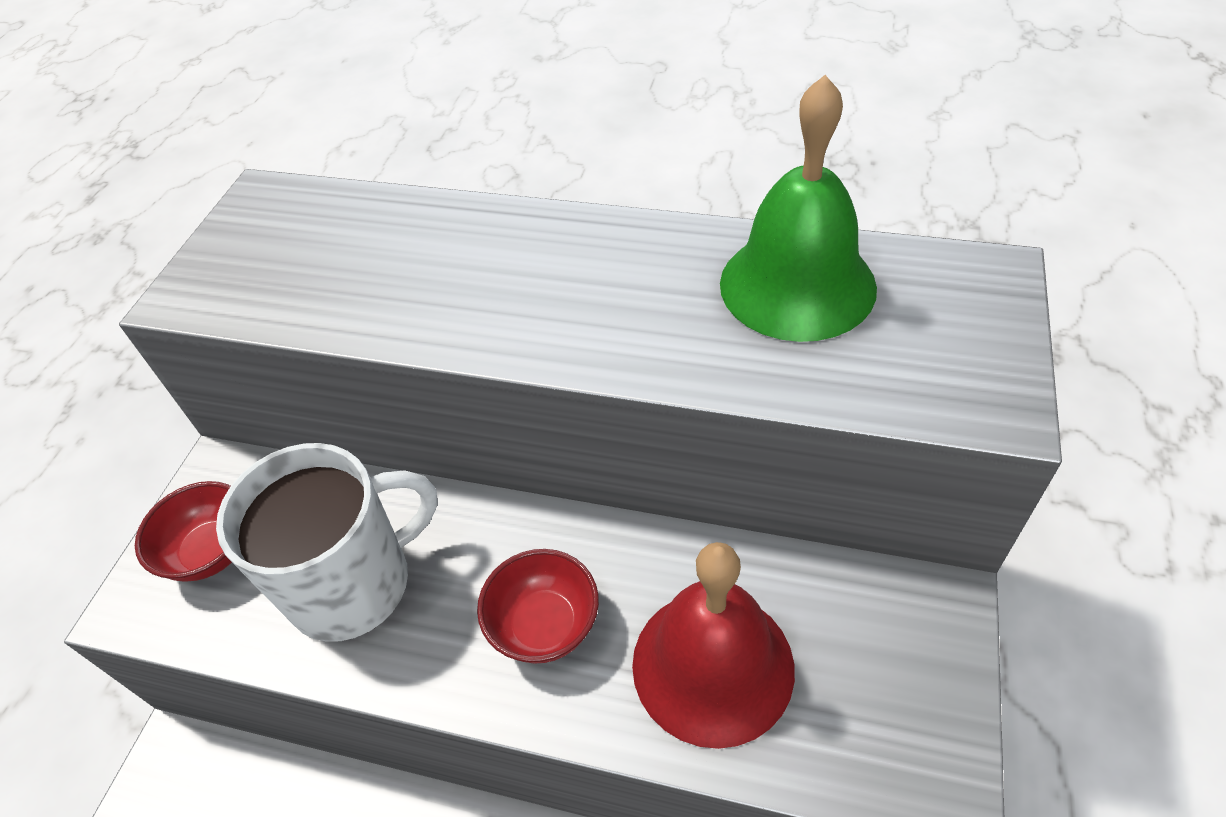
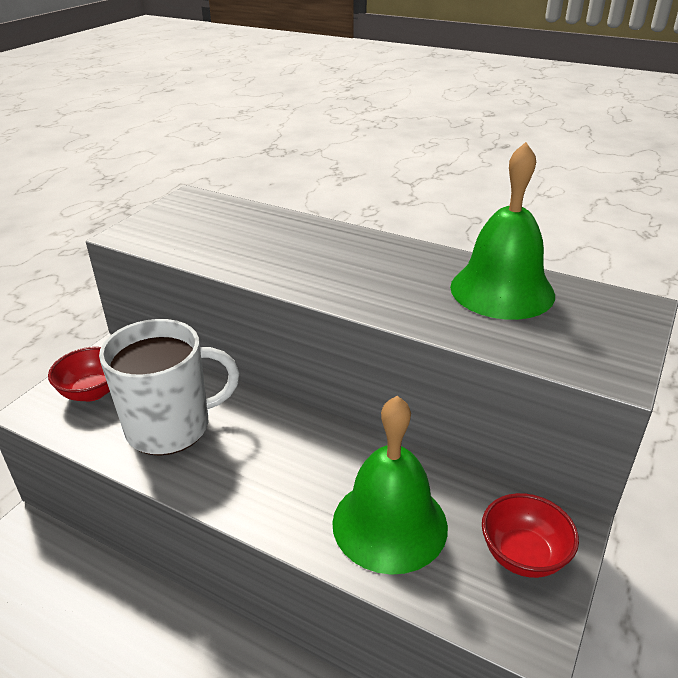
camera: 10 degrees right, 15 degrees down
(544, 625) = (284, 476): red bowl -> red bowl (523, 555)
(712, 665) = (389, 524): red bell -> green bell

